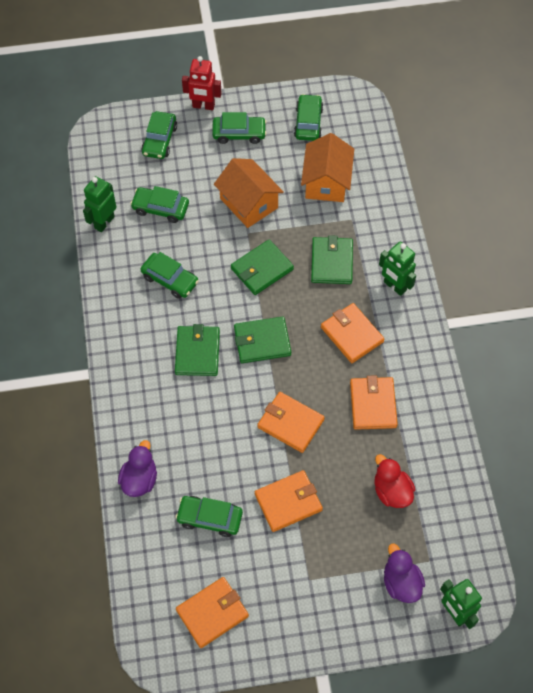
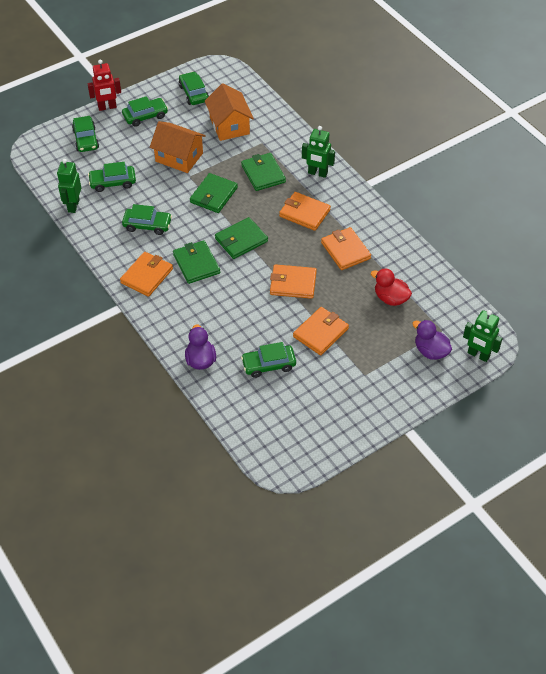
camera: 25 degrees left, 10 degrees down
(212, 613) = (306, 423): orange wallet -> orange wallet (147, 276)

